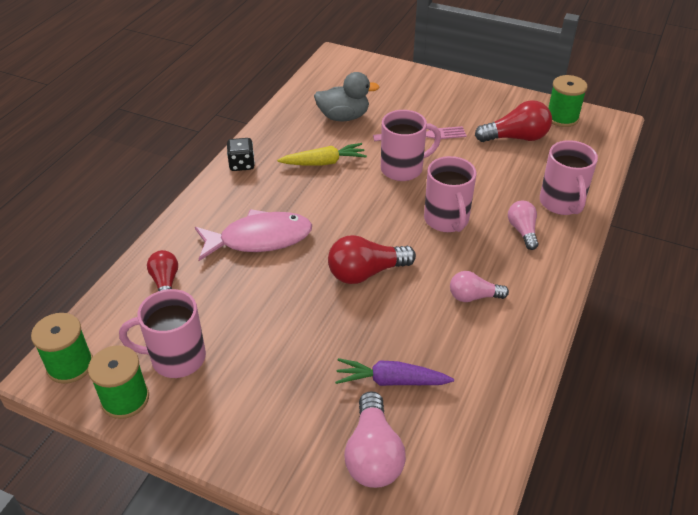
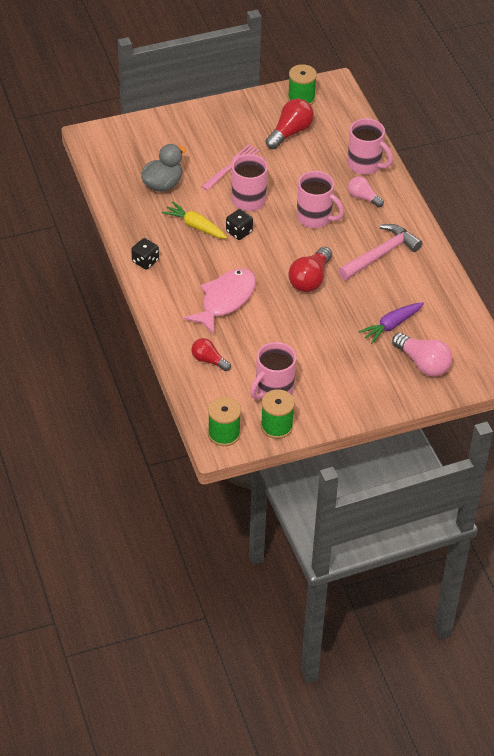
camera: 45 degrees left, 5 degrees up
(324, 162) = (195, 226): yellow carrot -> yellow carrot turned 90 degrees counterclockwise
(356, 189) = (239, 232): none -> black dice
(473, 297) = (380, 254): pink light bulb -> pink hammer

